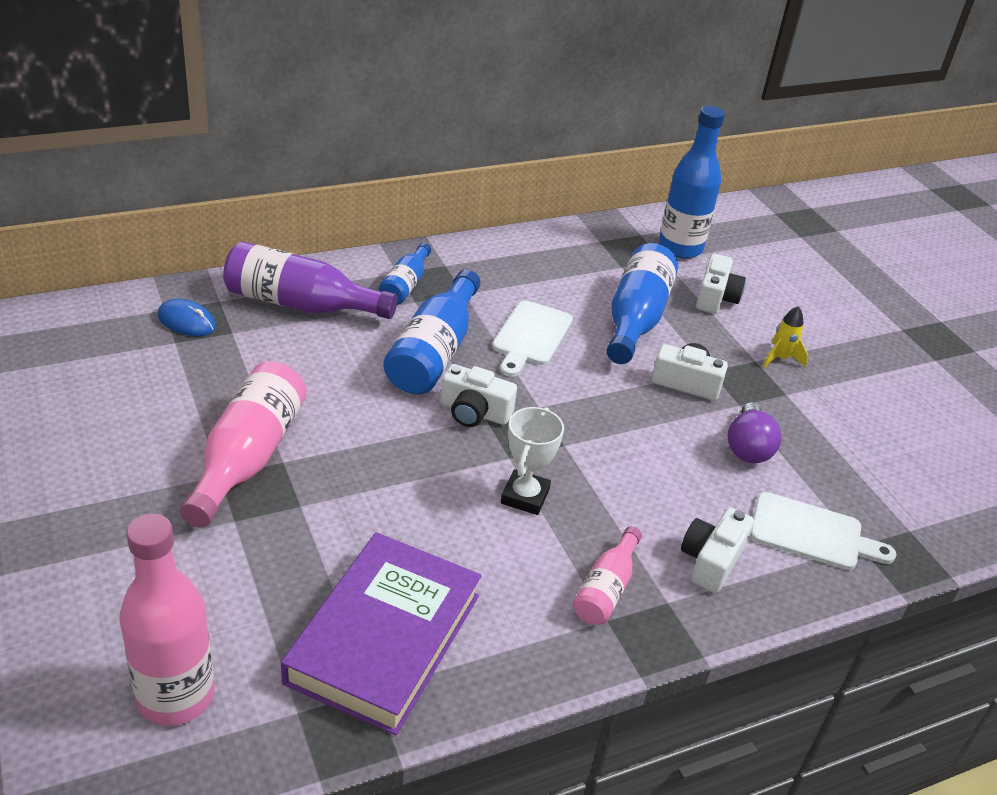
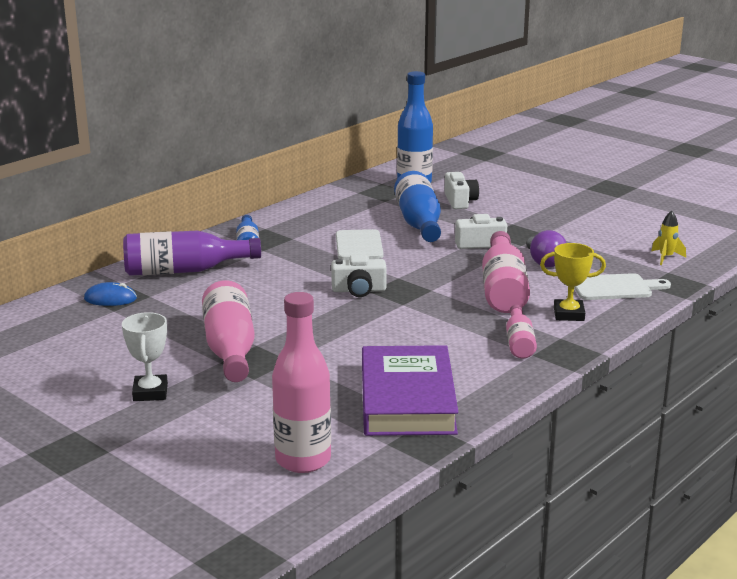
camera: 20 degrees left, 15 degrees down
(434, 352) = (302, 270): blue bottle -> none
(525, 496) = (430, 318): white trophy -> white trophy (150, 392)
(657, 478) = (503, 289): none -> pink bottle
(711, 561) = (568, 314): white camera -> yellow trophy
(780, 358) = (526, 219): yellow rocket -> yellow rocket (666, 257)

